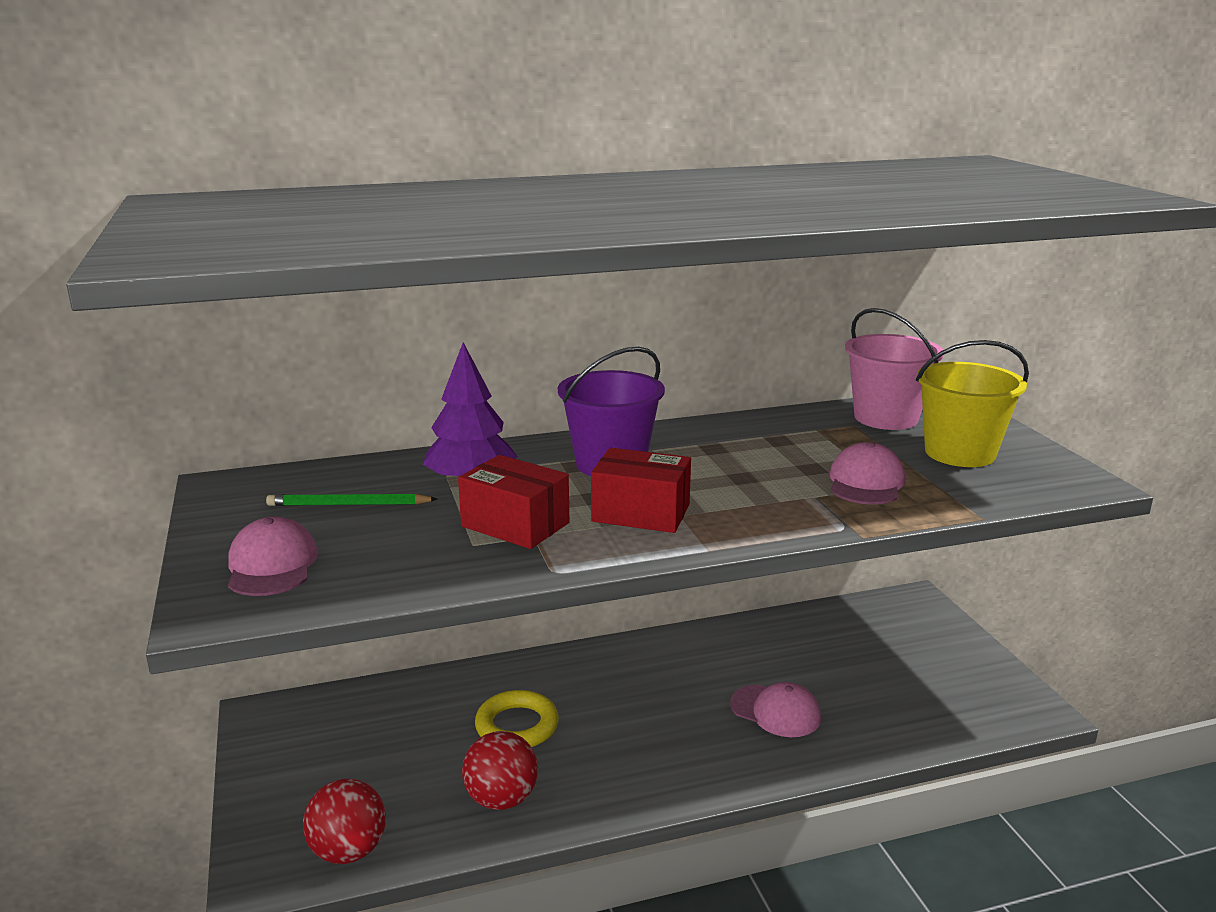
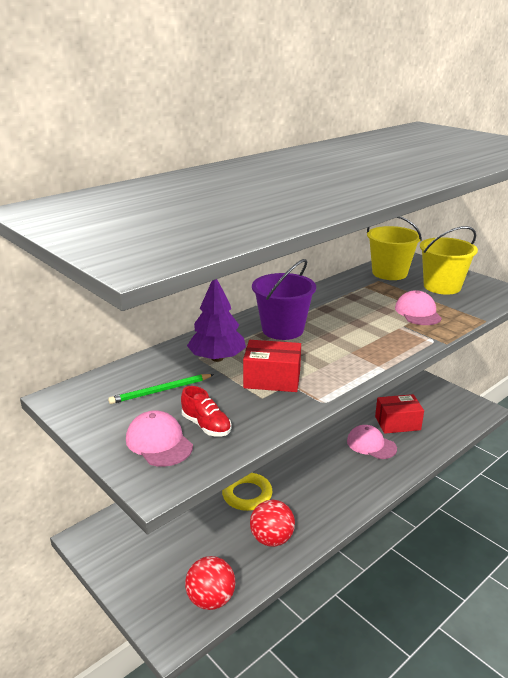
camera: 25 degrees left, 5 degrees up
(354, 561) = (206, 426): none -> red shoe
(641, 513) = (330, 356): red box -> red box (397, 423)
(775, 711) = (371, 445): pink cap -> pink cap turned 150 degrees counterclockwise
(886, 418) = (389, 273): pink bucket -> yellow bucket

